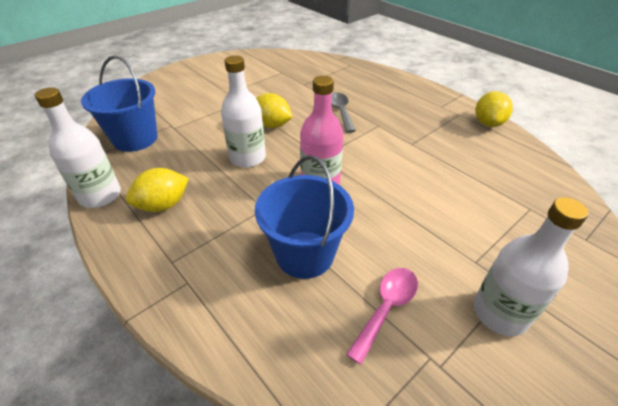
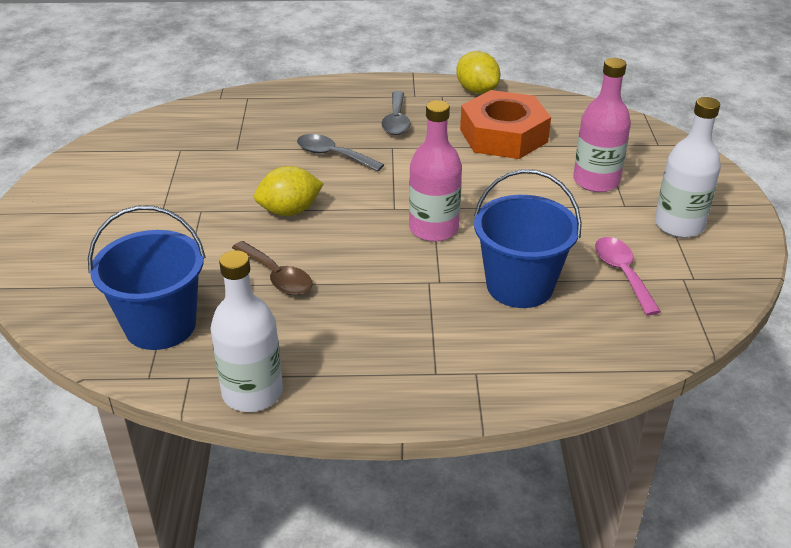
camera: 50 degrees left, 5 degrees down
(163, 205) = (336, 348): yellow lemon -> none
(209, 151) = (277, 277): none -> brown spoon
(247, 158) = (329, 255): white bottle -> none
(406, 113) = (396, 120): none -> grey spoon
(460, 158) = (503, 136): none -> orange nut
(480, 229) = (596, 181): none -> pink bottle

